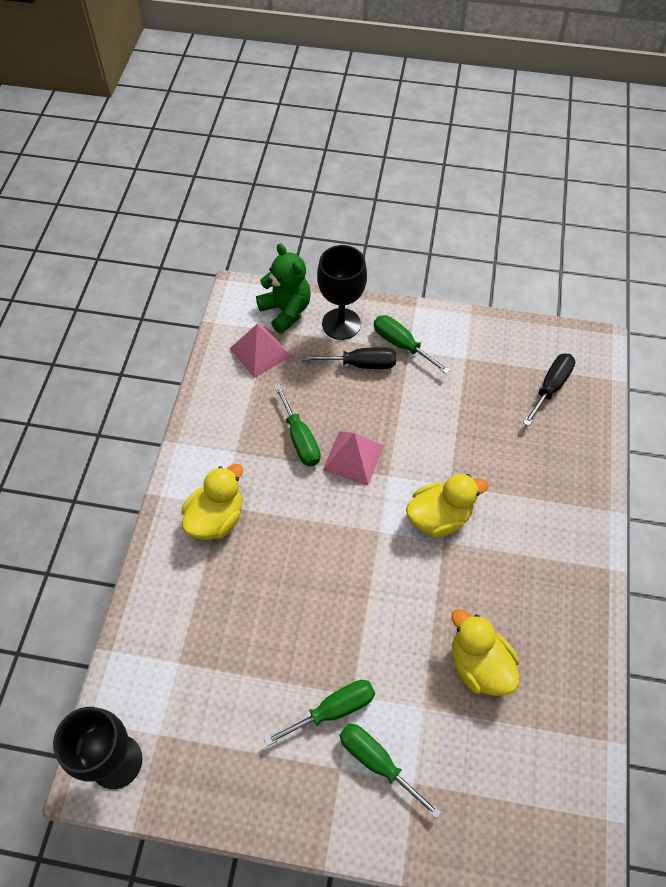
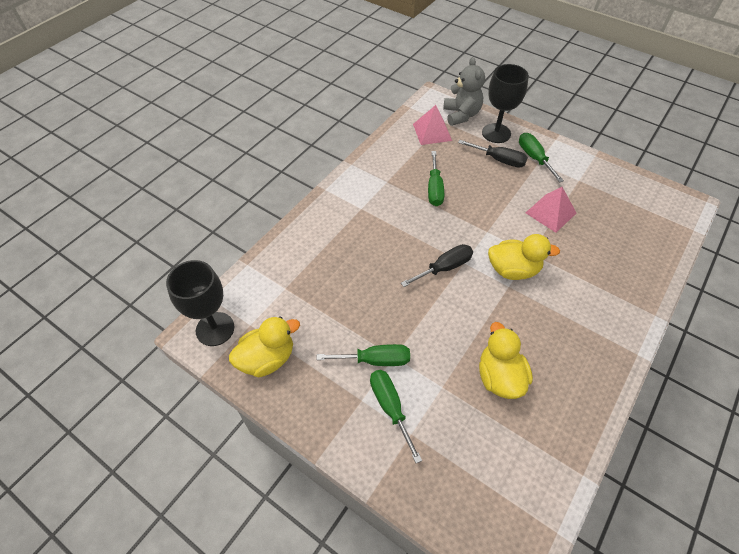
camera: 25 degrees right, 5 degrees down
(216, 518) = (354, 214): yellow duck -> yellow duck (267, 359)
(286, 311) = (461, 115): green teddy bear -> grey teddy bear
(353, 457) = (466, 212): pink pyramid -> pink pyramid (550, 212)
(551, 387) = (639, 219): black screwdriver -> black screwdriver (444, 268)

